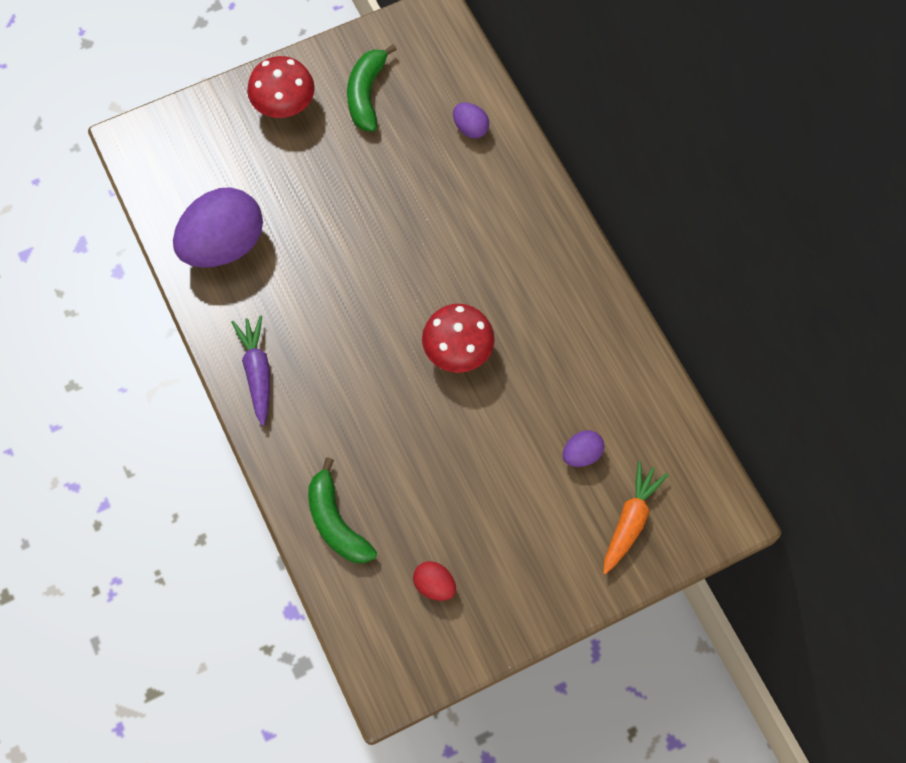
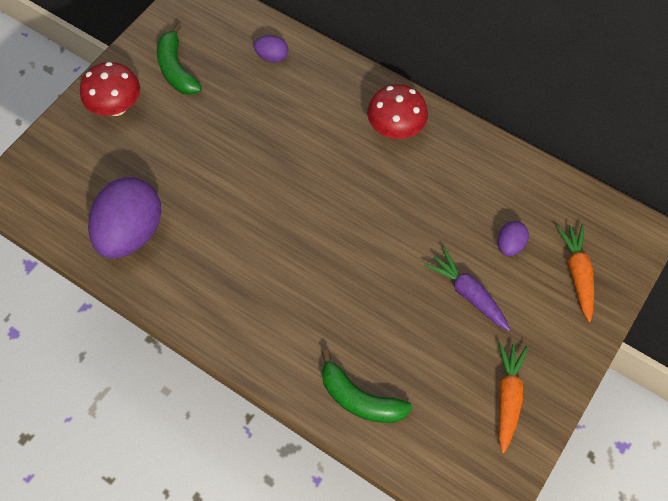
camera: 30 degrees left, 5 degrees down
(257, 372) = (220, 316): purple carrot -> purple carrot (468, 293)
(434, 585) = (468, 404): red egg -> none
(458, 351) = (368, 219): red mushroom -> red mushroom (395, 129)
(476, 600) = (508, 397): none -> orange carrot

